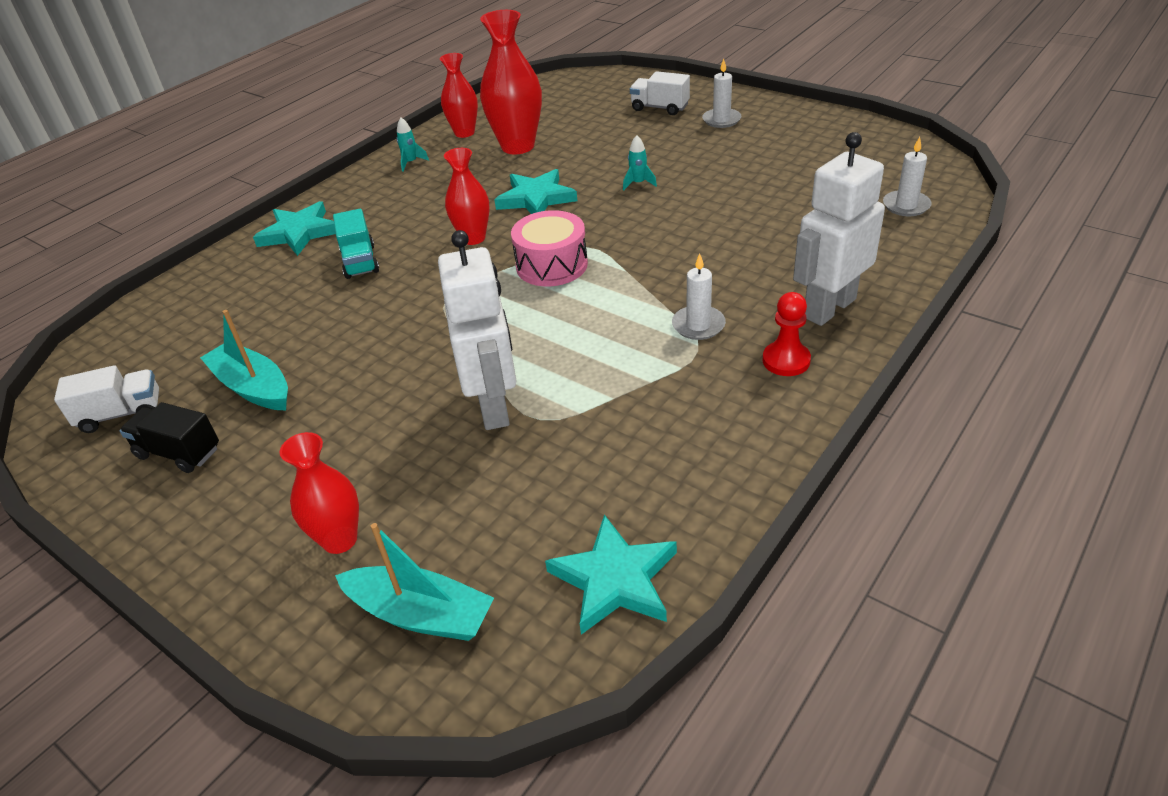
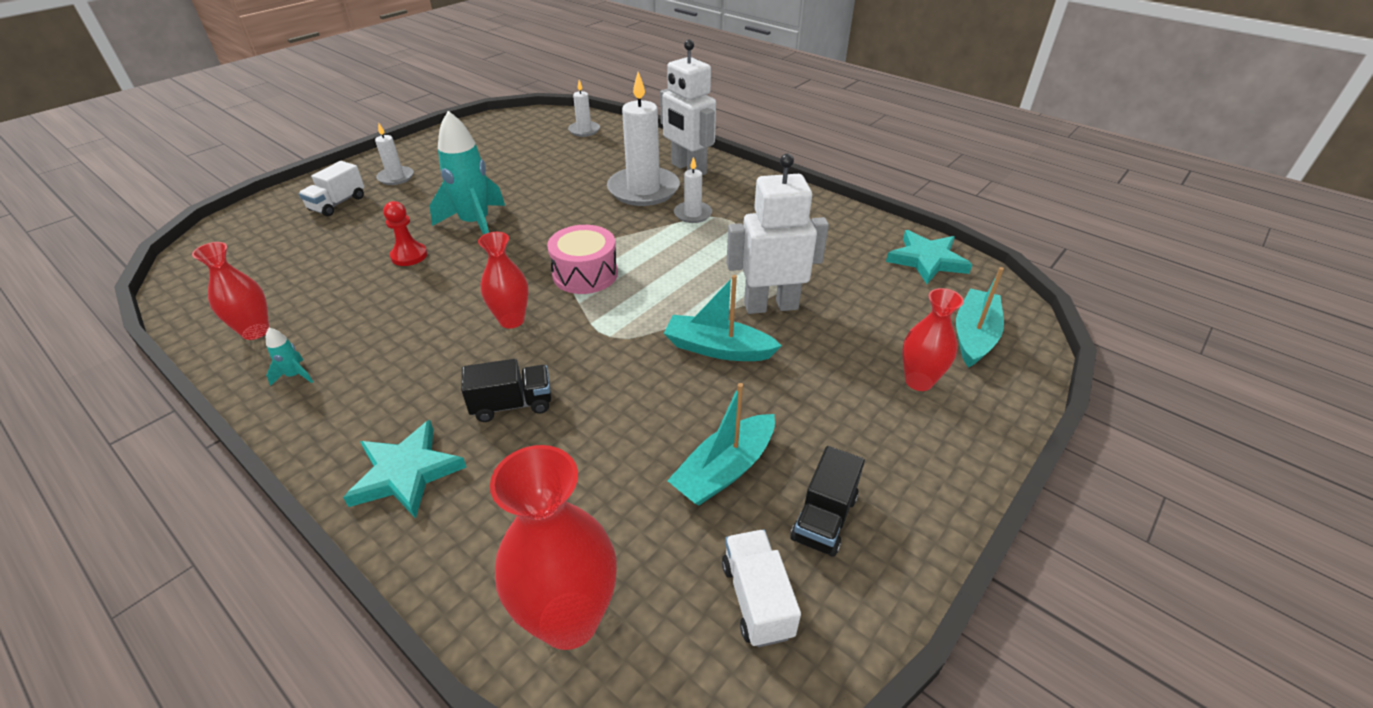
camera: 90 degrees left, 0 degrees up
(360, 262) = (512, 404): turquoise truck -> black truck
(418, 370) = (718, 349): none -> turquoise boat
(518, 146) = (334, 291): red vase -> red vase (569, 620)
(536, 198) = (460, 280): turquoise star -> none
(638, 183) = (475, 224): turquoise rocket -> turquoise rocket, size x2.41
(751, 277) = (643, 190): none -> white candle
(786, 360) = (738, 188): red pawn -> red pawn (409, 256)

